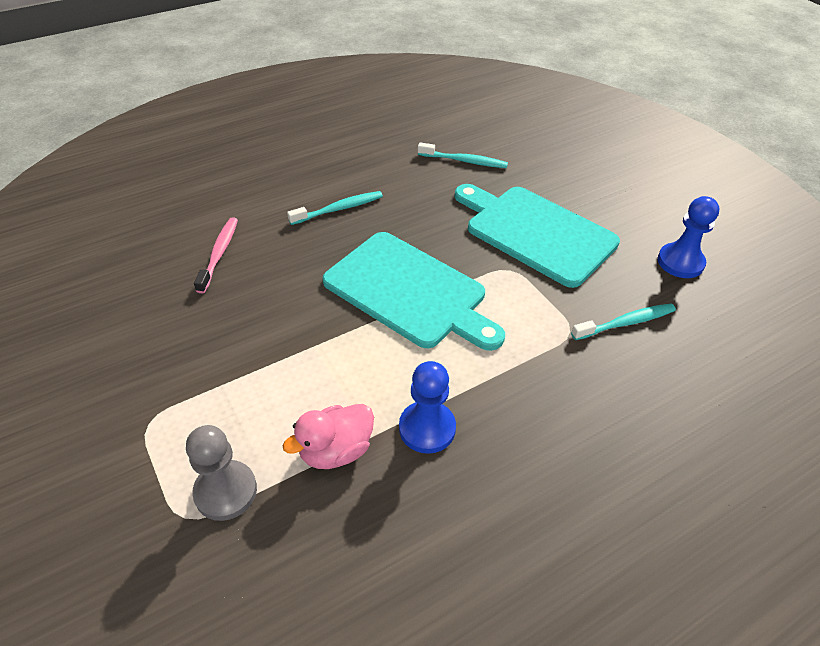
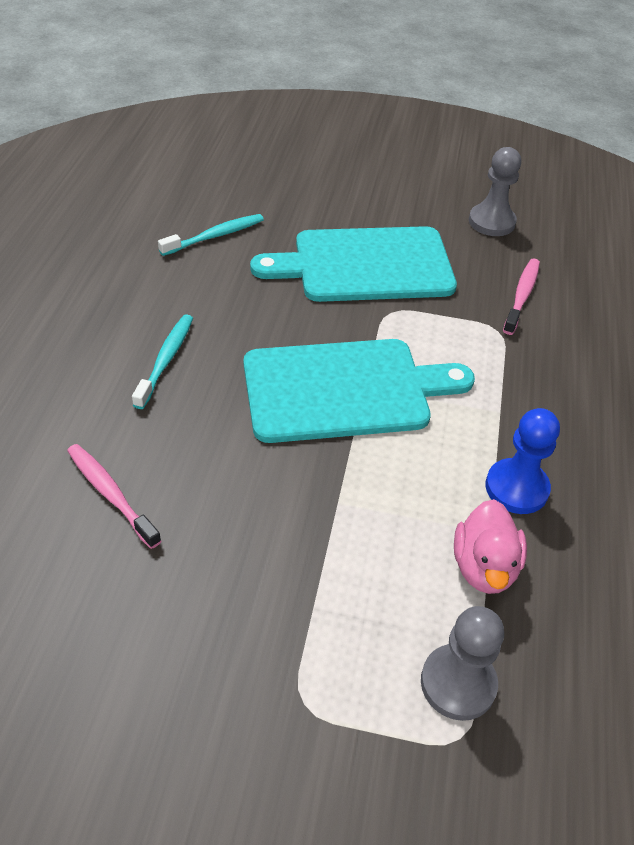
camera: 50 degrees left, 0 degrees up
(625, 323) = (522, 296): turquoise toothbrush -> pink toothbrush
(680, 262) = (491, 222): blue pawn -> grey pawn

